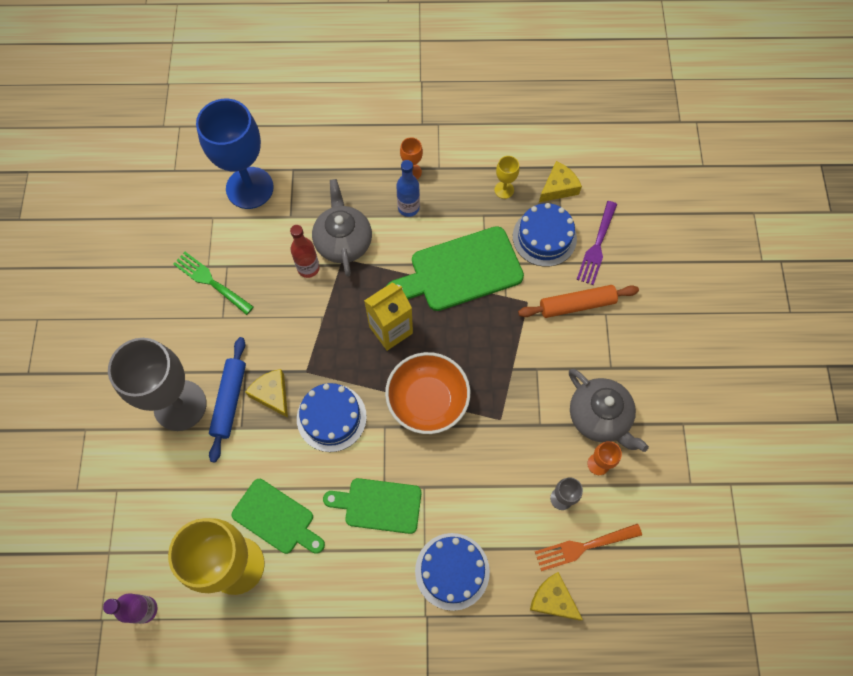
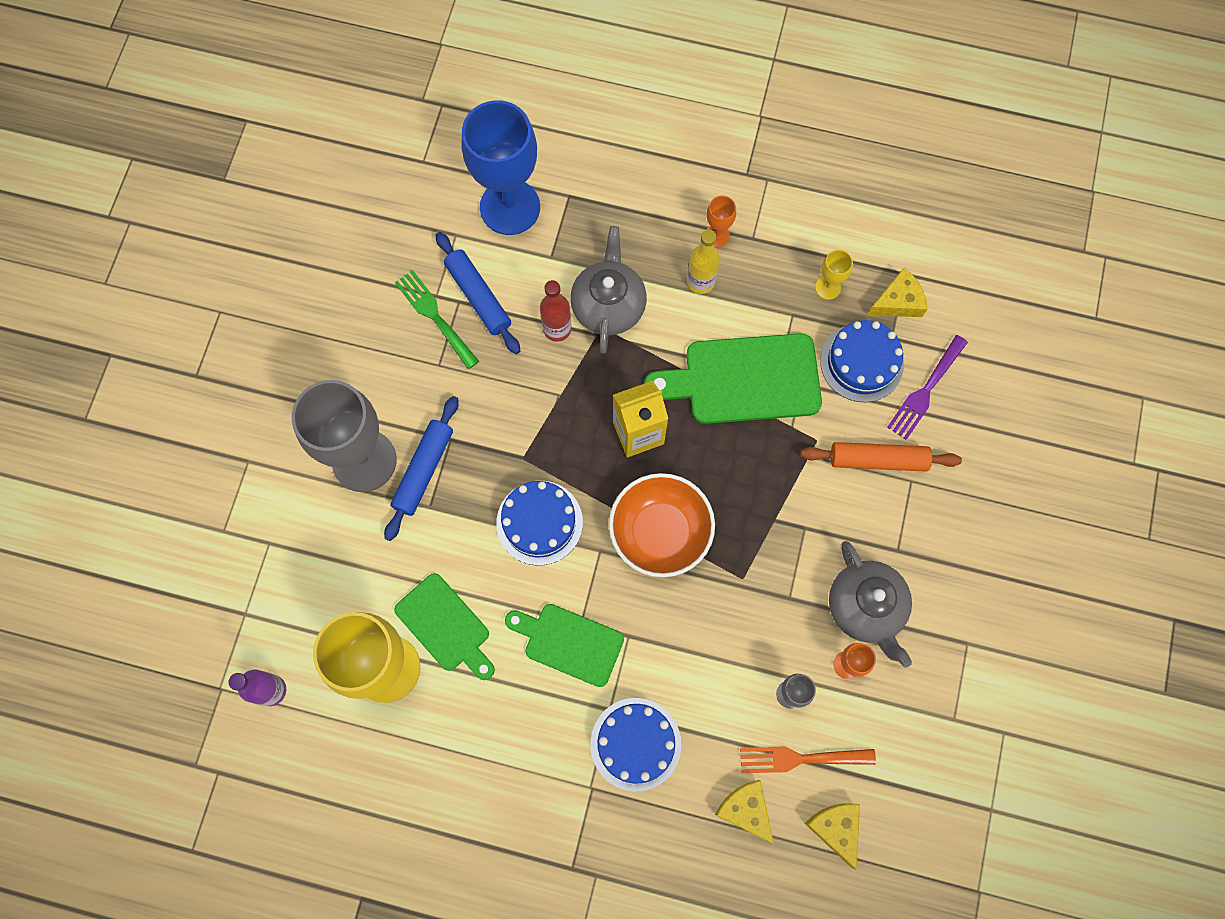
camera: 15 degrees right, 5 degrees up
(241, 259) = (478, 297): none -> blue rolling pin
(272, 394) = (476, 476): yellow cheese -> yellow cheese (836, 828)
(408, 208) = (700, 282): blue bottle -> yellow bottle

